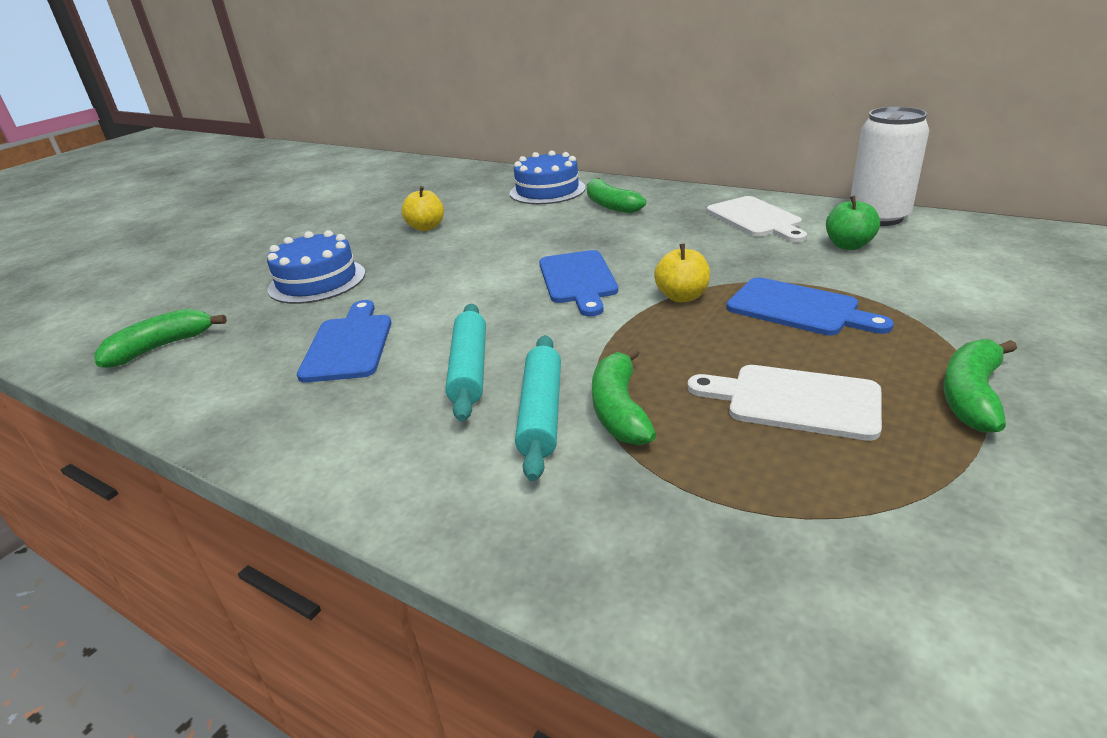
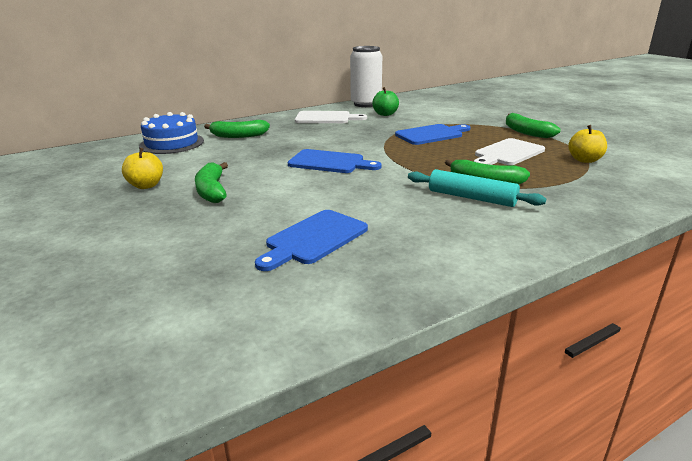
camera: 65 degrees left, 5 degrees down
(161, 347) = (173, 334): green banana -> green banana (212, 191)
(317, 281) = (165, 239): blue cake -> none
(349, 345) = (314, 239): blue cutting board -> blue cutting board turned 75 degrees counterclockwise
(469, 369) = (402, 206): turquoise rolling pin -> none
(682, 297) = (388, 148): yellow apple -> yellow apple (584, 160)

